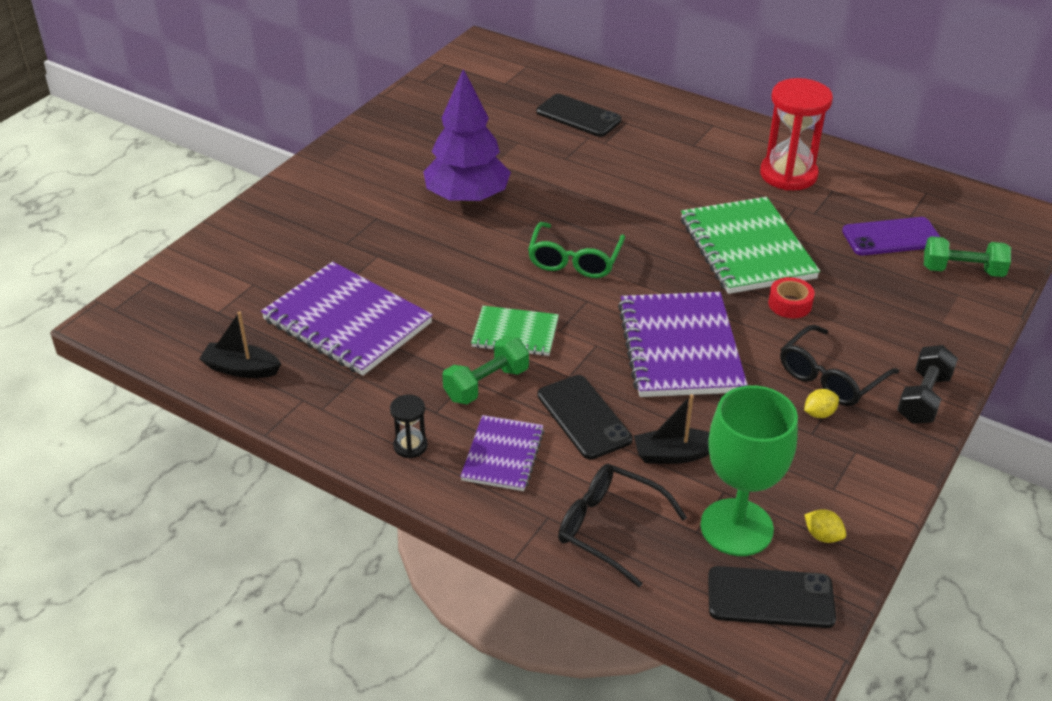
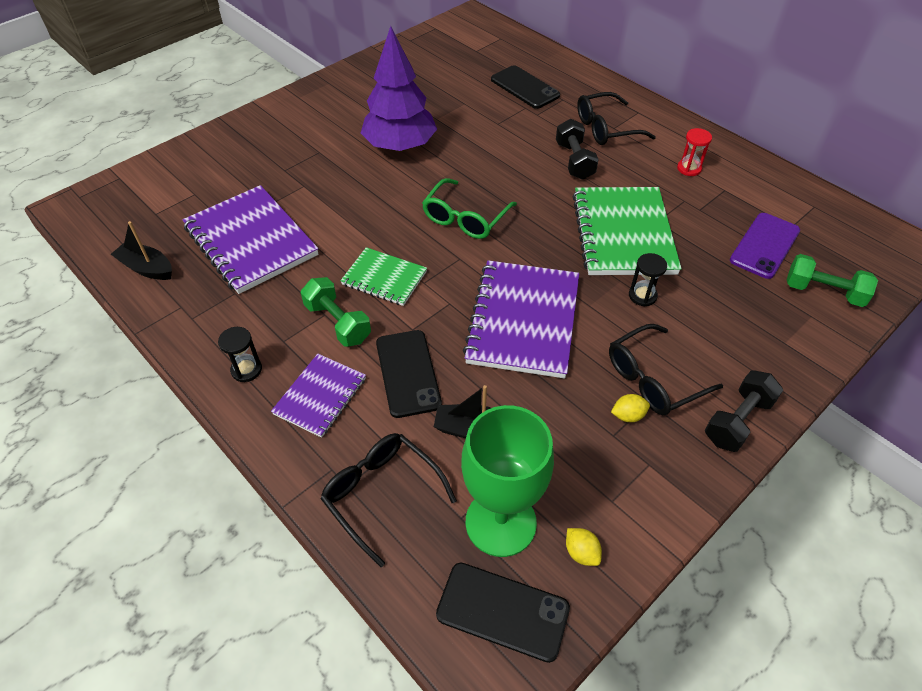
camera: 15 degrees right, 10 degrees up
(486, 384) = (338, 323): green dumbbell -> green dumbbell turned 75 degrees clockwise
(666, 185) = (574, 161): none -> black dumbbell
(685, 146) = (606, 128): none -> black glasses
(788, 174) = (689, 168): red hourglass -> red hourglass, size x0.46
(790, 304) = (642, 296): red tape -> black hourglass
(891, 237) = (765, 246): purple phone -> purple phone turned 60 degrees counterclockwise

